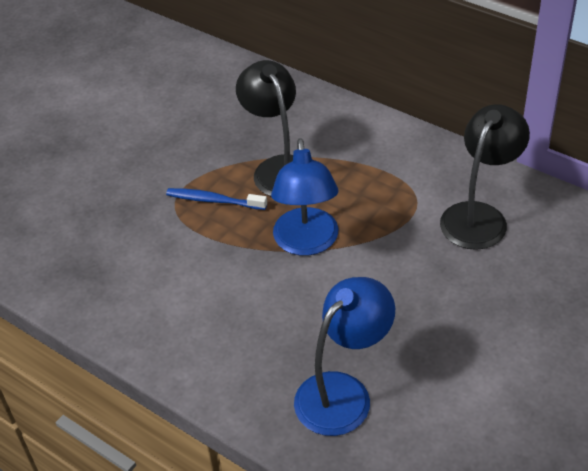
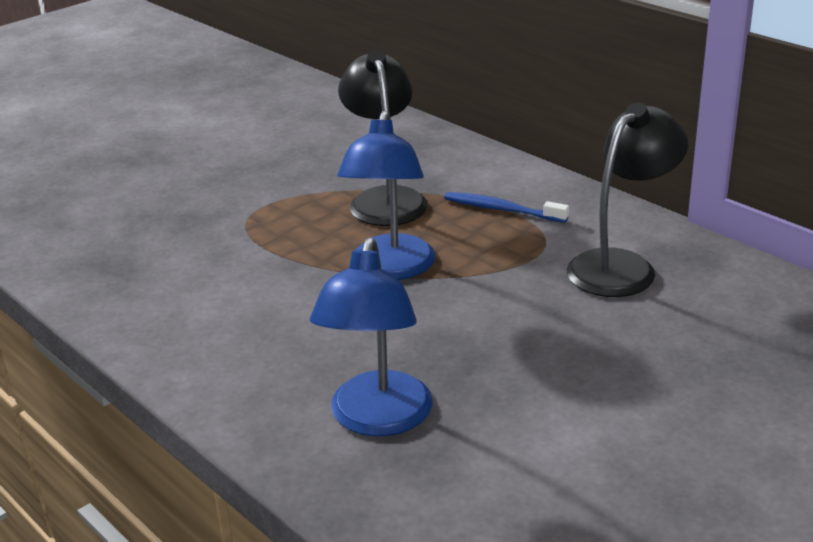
camera: 10 degrees right, 15 degrees down
(214, 200) = (294, 220): blue toothbrush -> blue toothbrush (502, 210)
(343, 392) = (377, 419): blue lamp -> blue lamp turned 135 degrees clockwise

